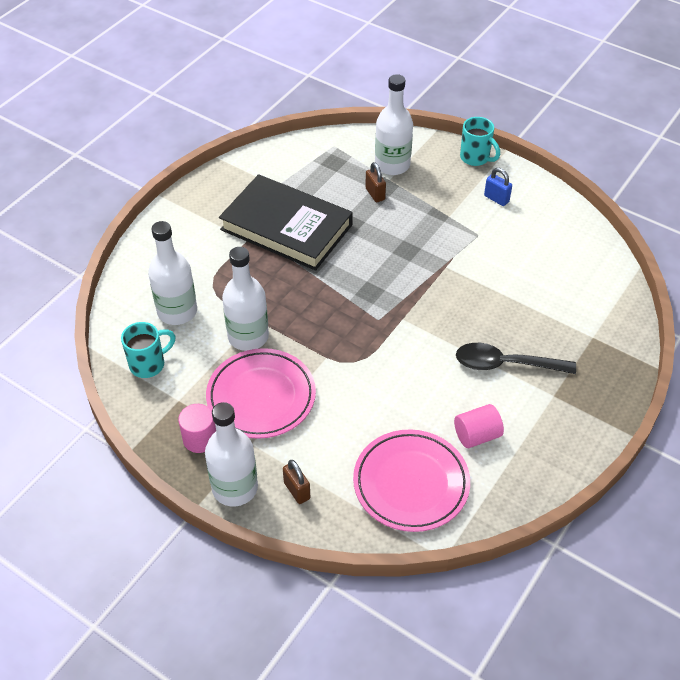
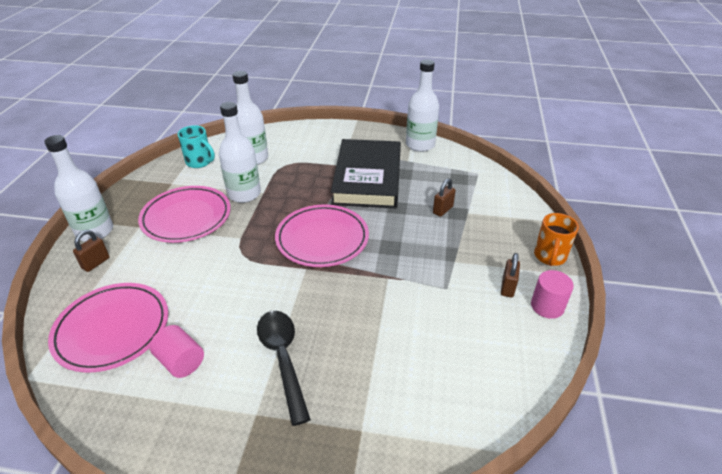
camera: 65 degrees right, 10 degrees down
(200, 439) = (138, 202): pink cylinder -> pink cylinder (547, 306)
(367, 294) = (322, 239): none -> pink plate
(392, 165) = (487, 209): white bottle -> white bottle (420, 145)
(475, 158) = (549, 257): turquoise mug -> orange mug
(496, 199) = (507, 287): blue padlock -> brown padlock

